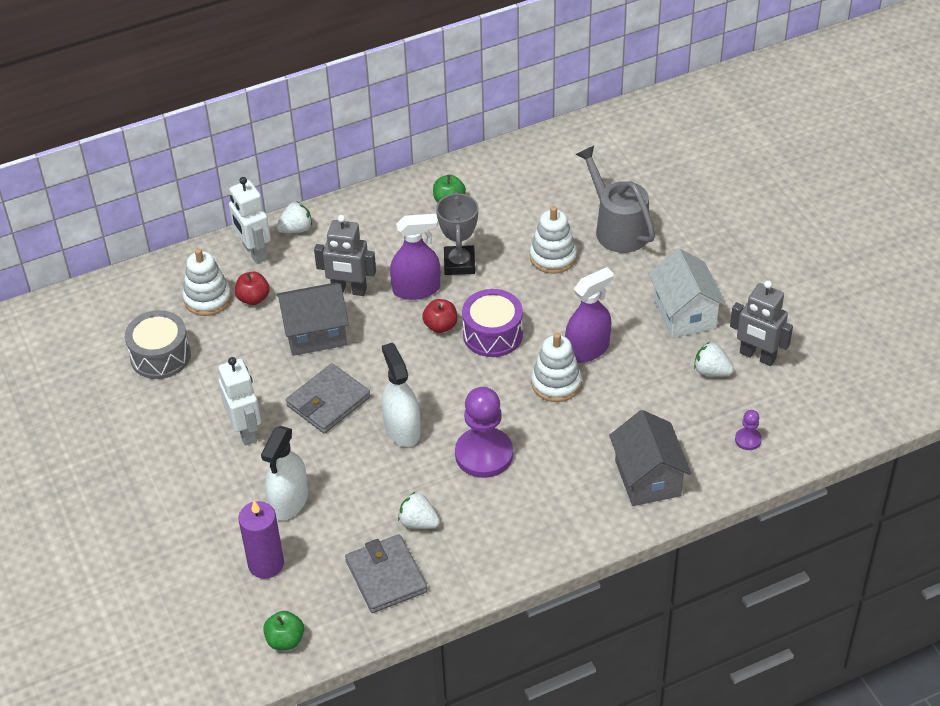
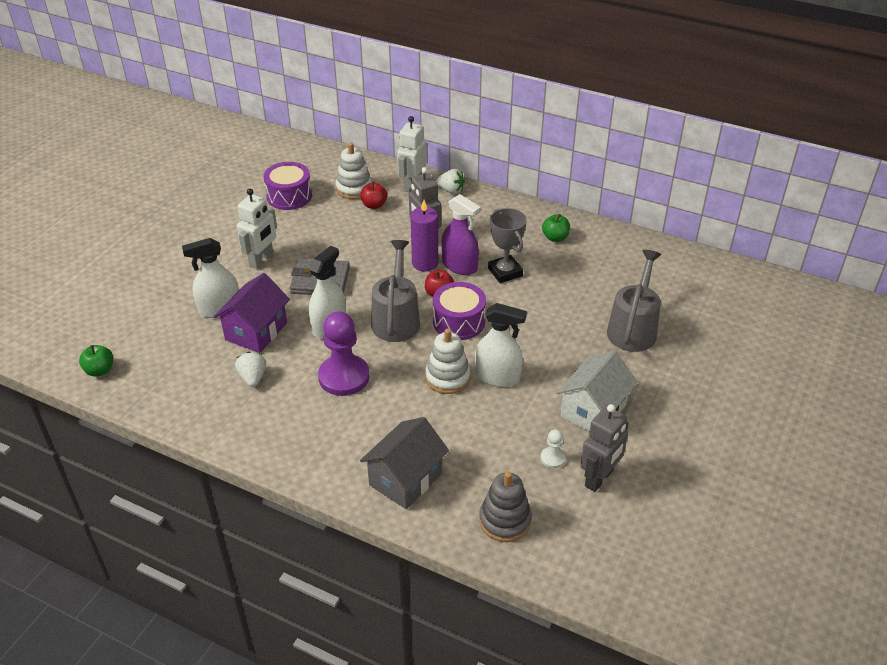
camera: 50 degrees right, 5 degrees down
(160, 356) = (289, 196): grey drum -> purple drum
(266, 564) = (158, 327): purple candle -> purple candle (425, 263)
(315, 333) = (372, 244): grey house -> none
(353, 488) = (256, 331): none -> purple house
(386, 576) = (191, 388): grey wallet -> none
(443, 375) = (396, 319): none -> grey watering can
(459, 264) = (505, 272): grey trophy -> grey trophy turned 75 degrees counterclockwise
(553, 257) = (565, 312): white stacking toy -> none
(587, 349) = (497, 376): purple spray bottle -> white spray bottle
(711, 371) = (552, 458): white strawberry -> white pawn
(748, 440) = (505, 521): purple pawn -> grey stacking toy
(757, 356) = (599, 478): grey robot -> grey robot turned 135 degrees counterclockwise

